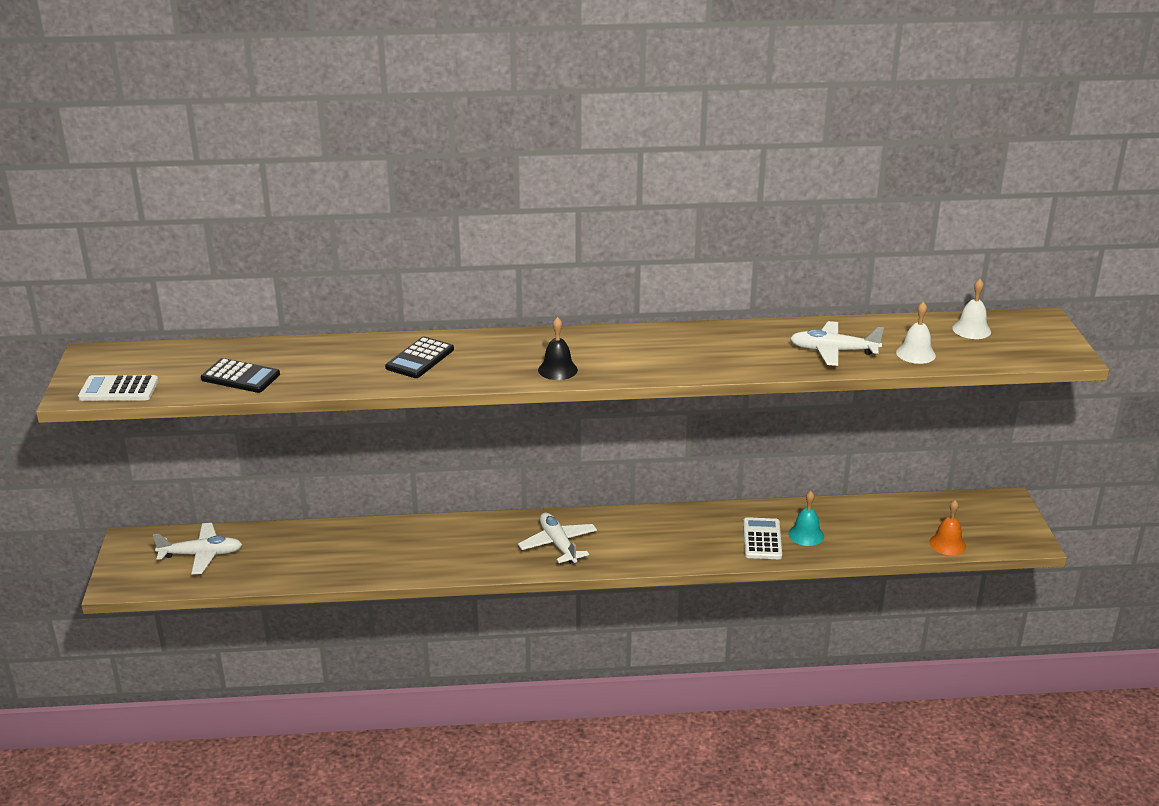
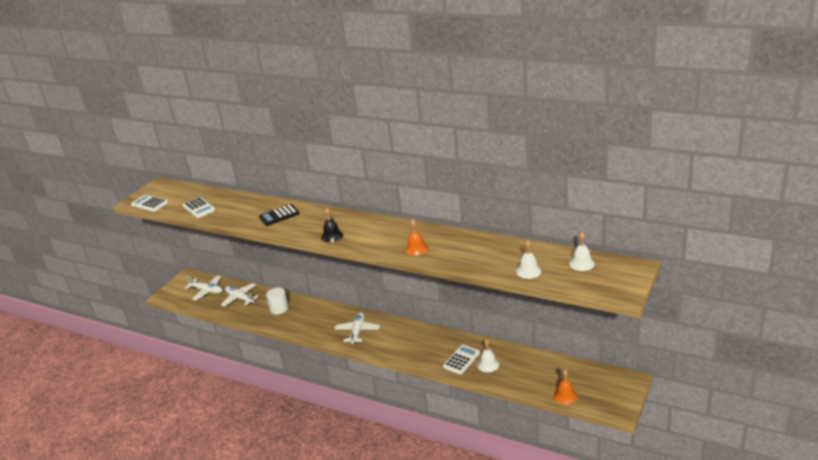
camera: 35 degrees right, 0 degrees up
(240, 377) = (199, 208): black calculator -> white calculator
(380, 547) = (279, 308): none -> white cylinder
(719, 359) = (416, 249): none -> orange bell
(806, 535) = (488, 364): turquoise bell -> white bell
(833, 351) = (483, 258): white plane -> white plane (240, 298)

